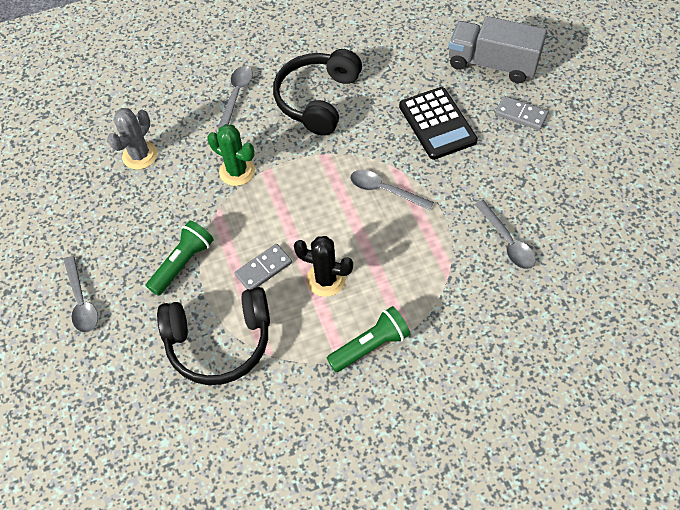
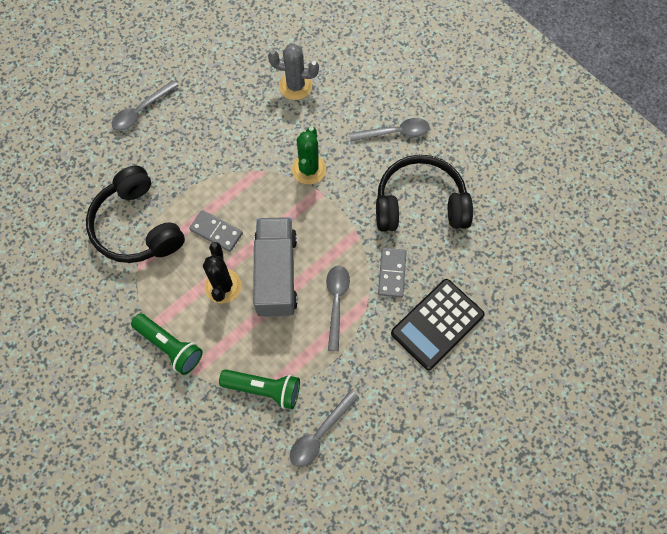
camera: 65 degrees right, 10 degrees up
(183, 263) = (200, 167): green flashlight -> green flashlight (264, 389)
(492, 64) = (543, 355): grey truck -> grey truck (276, 274)
(521, 114) = (485, 404): grey domino -> grey domino (392, 273)

